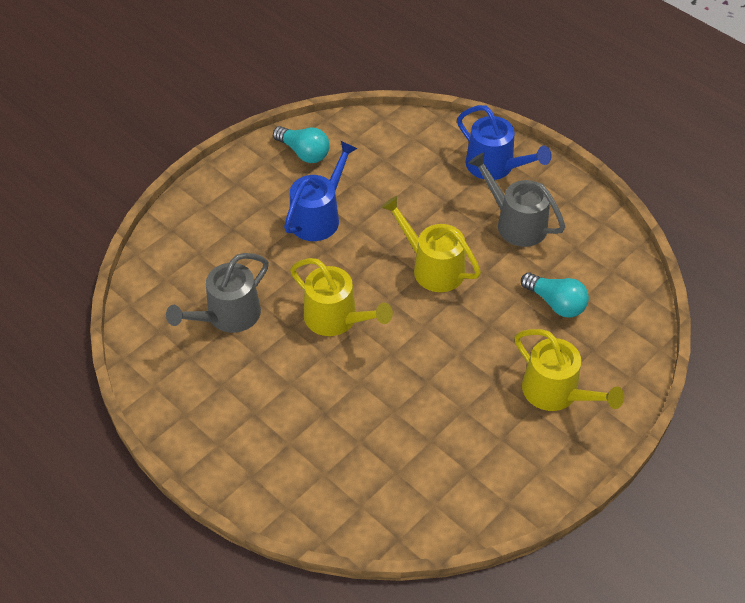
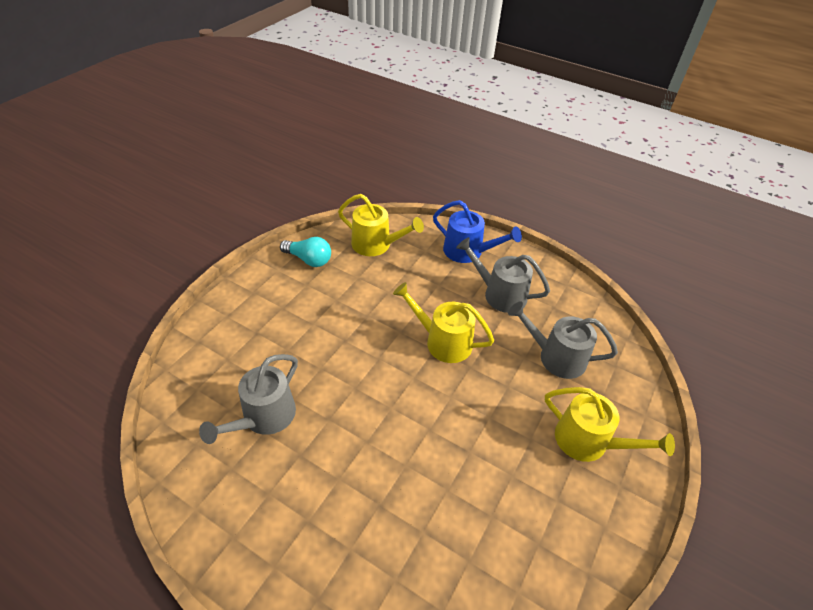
camera: 15 degrees left, 5 degrees down
(318, 217) = (332, 311): blue watering can -> none
(336, 318) = (369, 403): yellow watering can -> yellow watering can (376, 245)
(555, 303) = (556, 357): turquoise light bulb -> grey watering can

